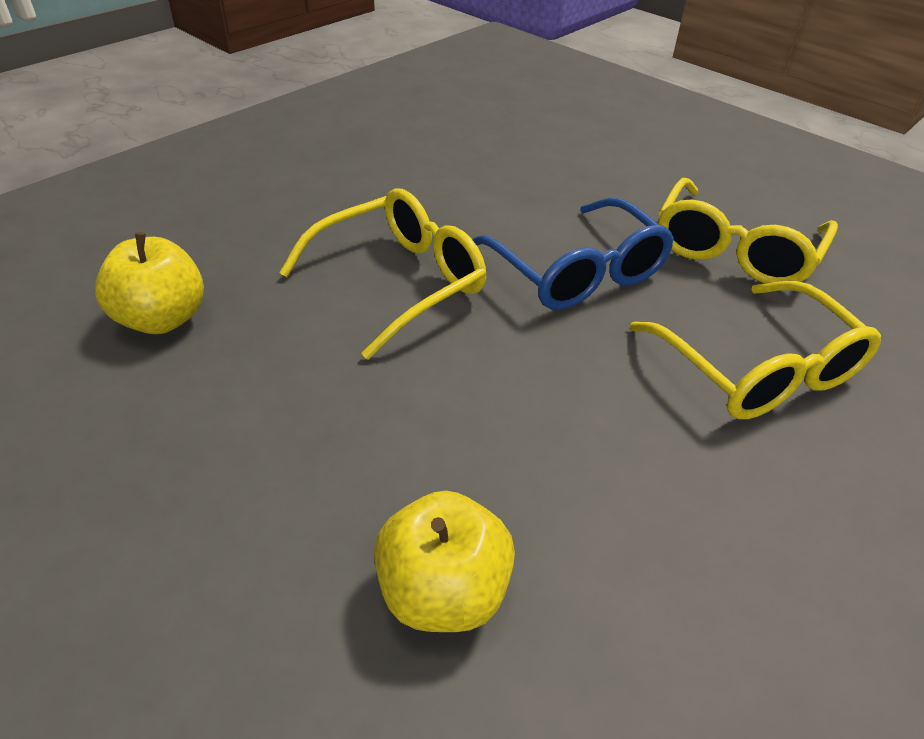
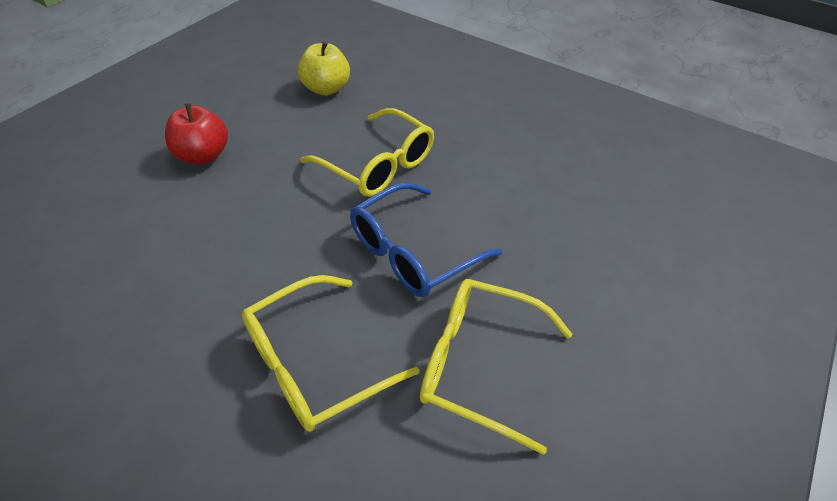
camera: 80 degrees right, 5 degrees up
(296, 501) = (203, 155): none -> red apple
(443, 591) = (145, 210): yellow apple -> none

